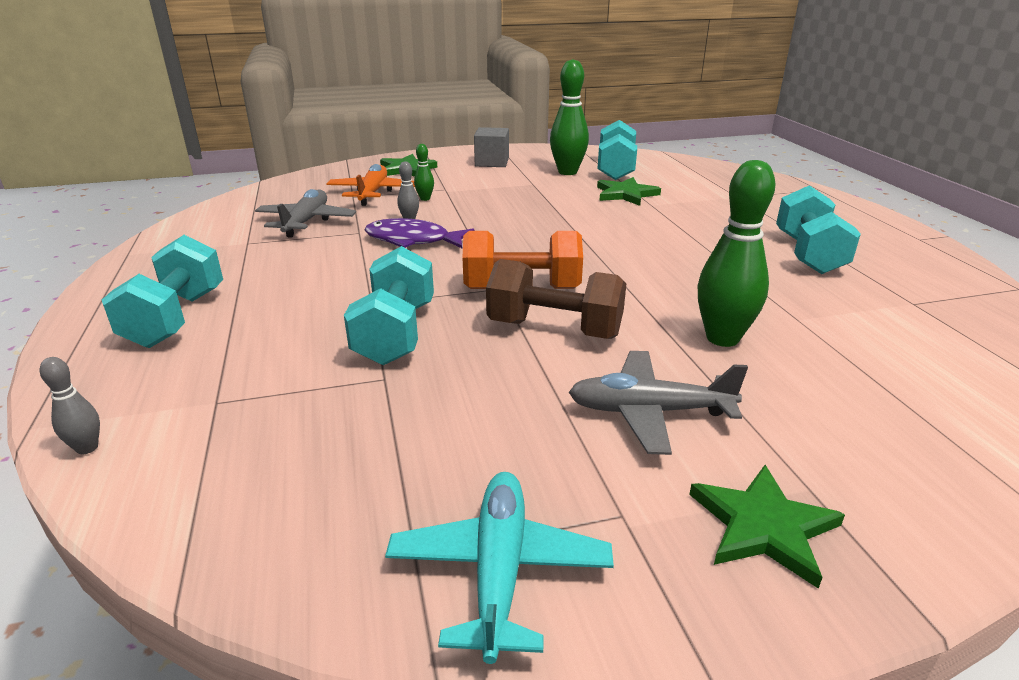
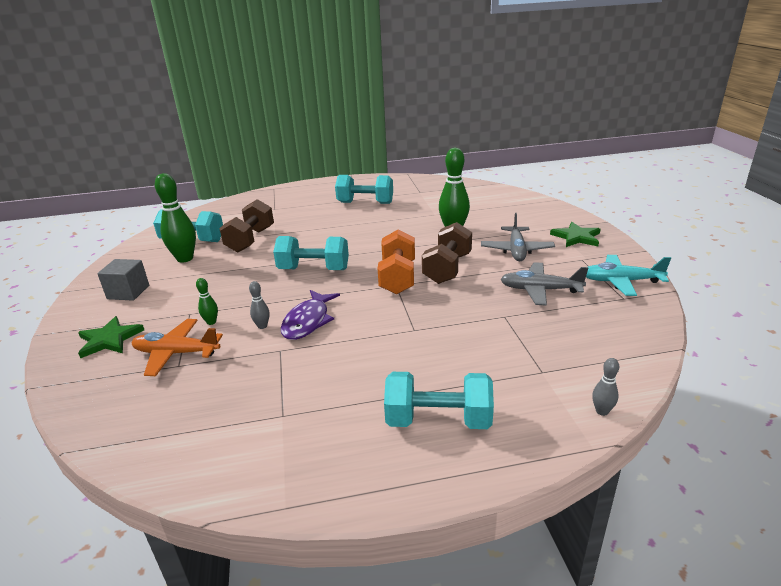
camera: 85 degrees left, 0 degrees up
(306, 222) = (241, 385): grey plane -> grey plane (540, 290)
(395, 333) = (455, 316): turquoise dumbbell -> turquoise dumbbell (314, 269)
(626, 194) = (250, 240): green star -> brown dumbbell

